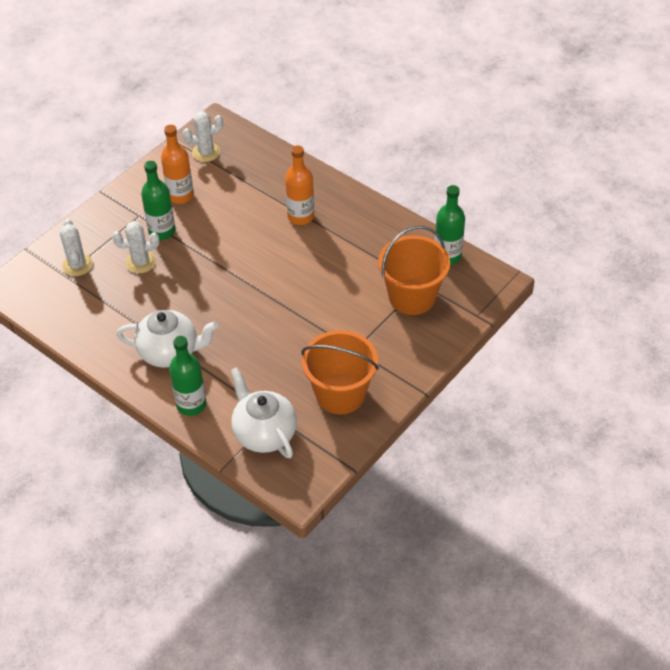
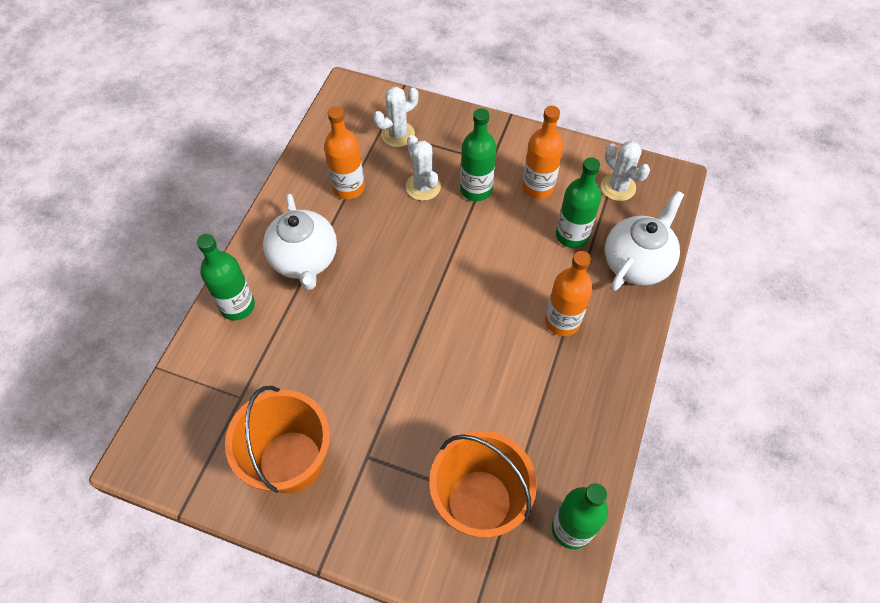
camera: 70 degrees right, 10 degrees up
(114, 309) = (348, 188): none -> orange bottle
(233, 190) = (572, 235): none -> green bottle
(264, 433) = (213, 394): white teapot -> white teapot (637, 262)

